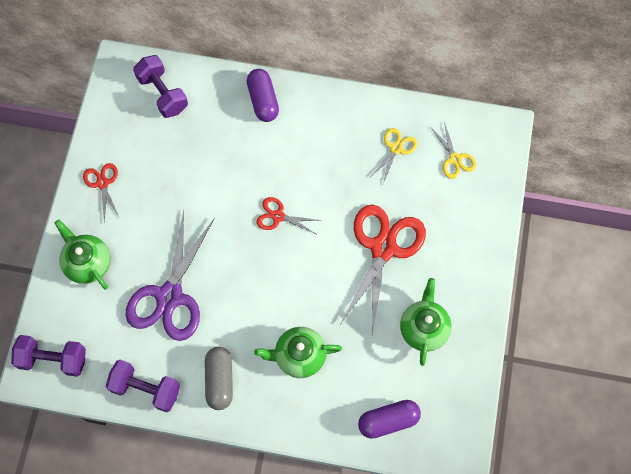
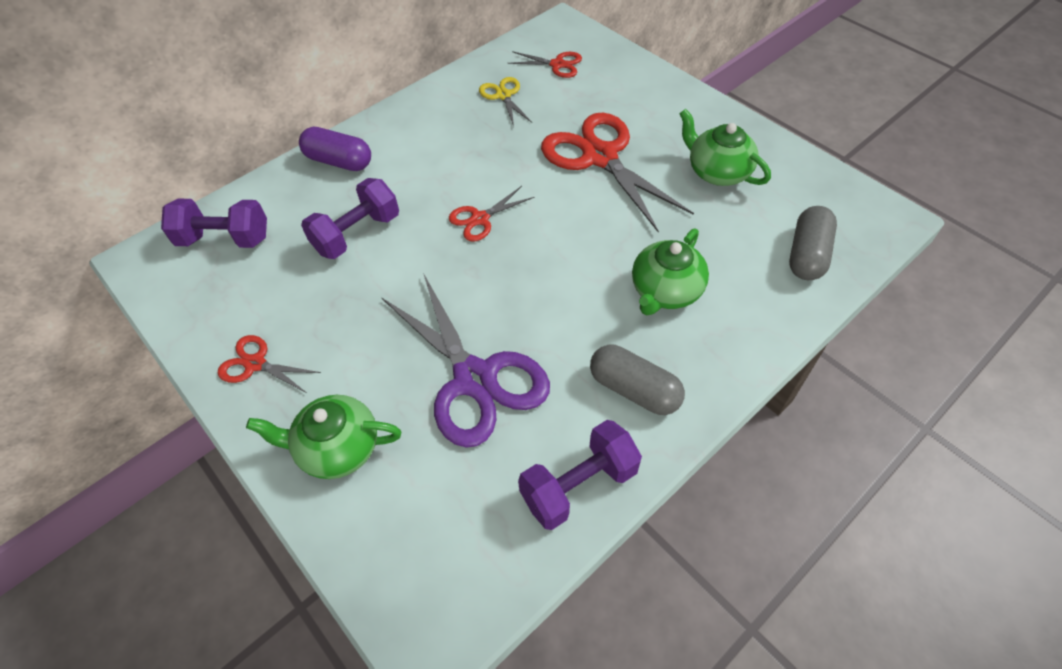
camera: 50 degrees left, 15 degrees down
(53, 359) = (432, 588): purple dumbbell -> purple dumbbell (357, 234)
(388, 420) = (807, 254): purple capsule -> grey capsule
(455, 159) = (557, 65): yellow scissors -> red scissors

